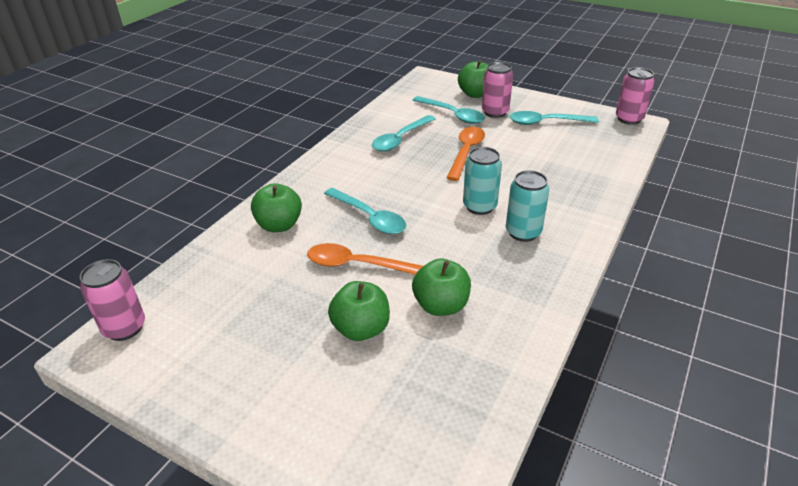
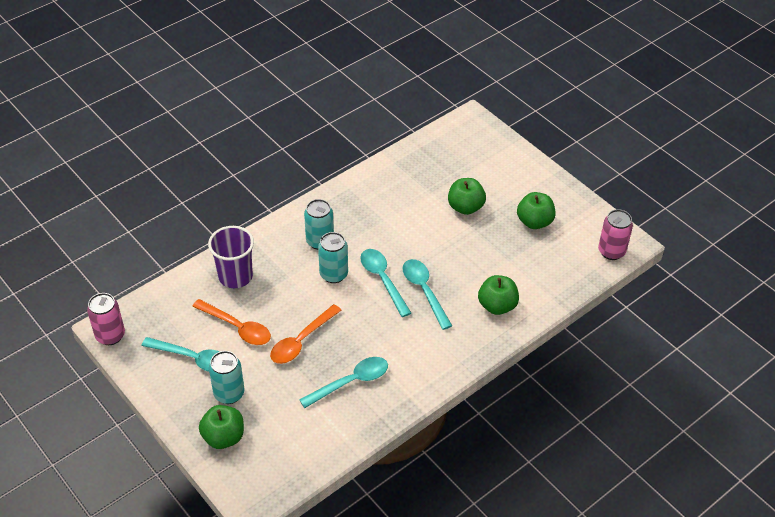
camera: 160 degrees left, 10 degrees up
(357, 265) = (450, 252): orange spoon -> orange spoon (237, 327)
(441, 306) = (410, 207): green apple -> green apple (534, 222)
(453, 115) = (274, 405): turquoise spoon -> turquoise spoon (382, 280)
(495, 112) = (229, 393): pink can -> turquoise can
(577, 180) = (235, 276): none -> purple cup

